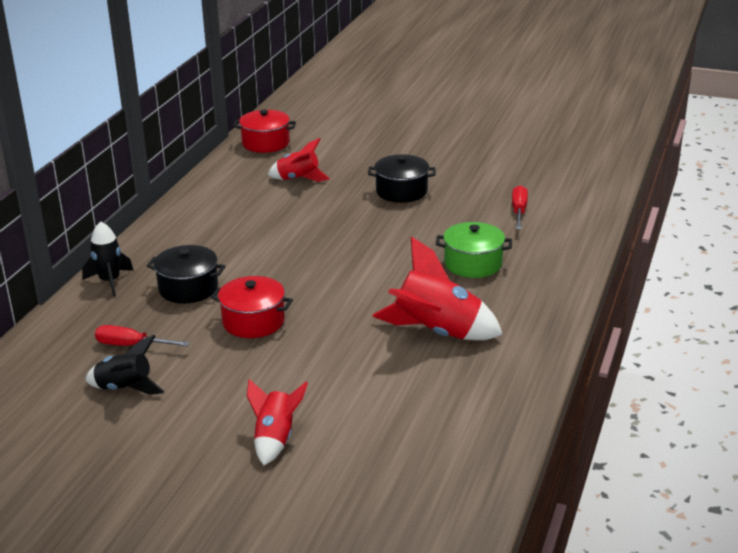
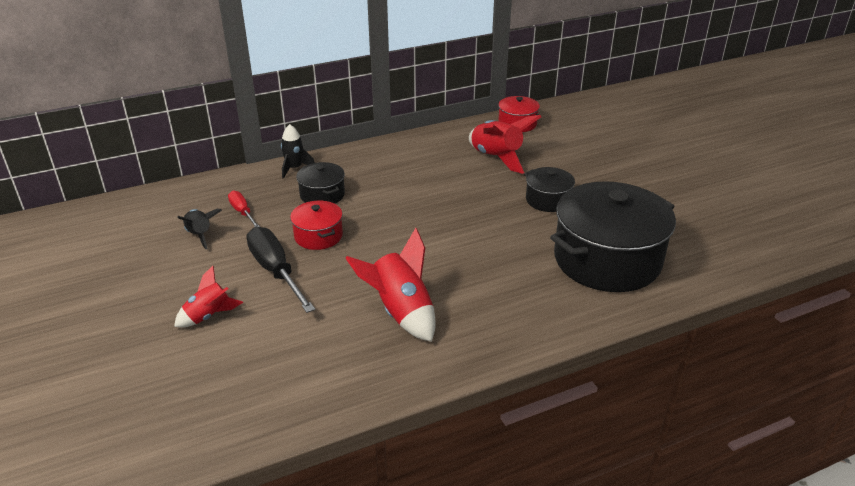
camera: 45 degrees right, 5 degrees up
(269, 370) = (276, 271): none -> black screwdriver
(298, 179) = (497, 157): red rocket -> red rocket, size x1.65
(473, 264) = (506, 279): green pot -> none
(519, 211) = (607, 260): red screwdriver -> black pot

